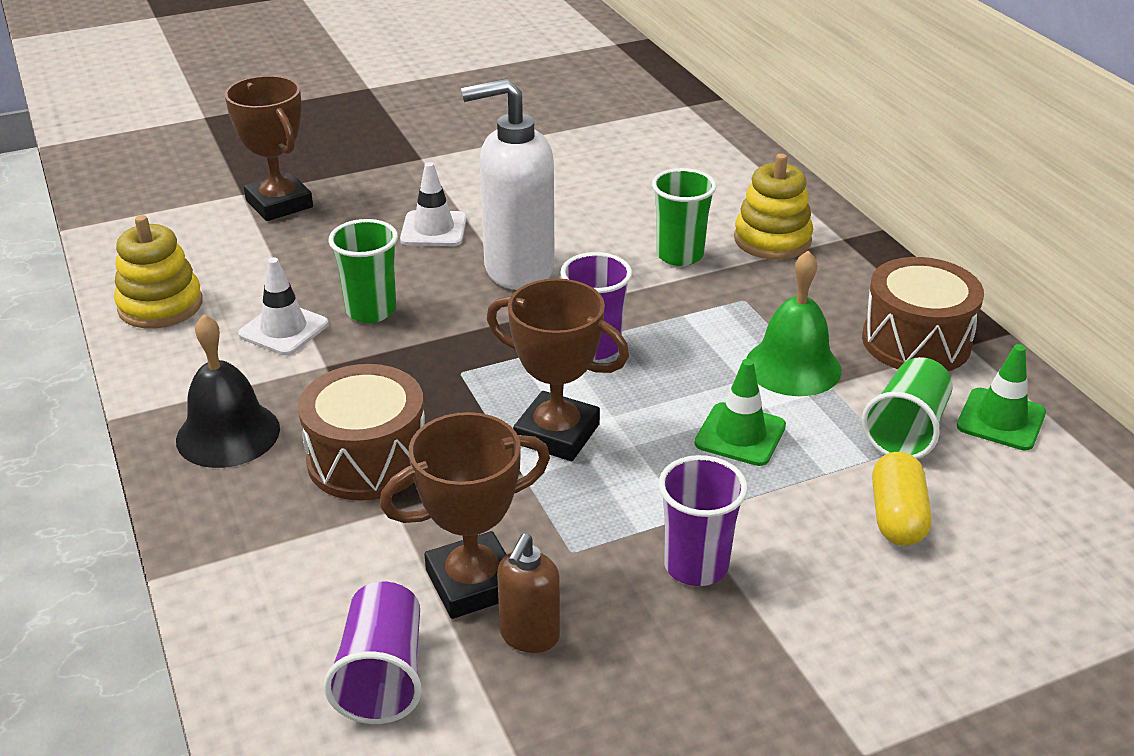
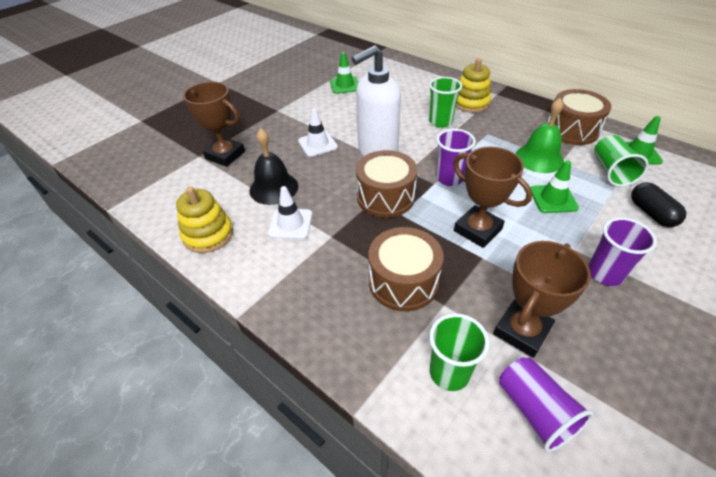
camera: 25 degrees left, 10 degrees up
(228, 434) = (315, 298): black bell -> black bell (273, 188)
(371, 310) = (326, 197): green cup -> green cup (449, 373)
(461, 339) = (385, 197): none -> brown drum
(529, 636) = (577, 349): brown soap dispenser -> none
(557, 434) = (477, 230): brown trophy -> brown trophy turned 45 degrees clockwise
(573, 148) = (345, 85): none -> green traffic cone
(897, 517) = (651, 213): yellow capsule -> black capsule

